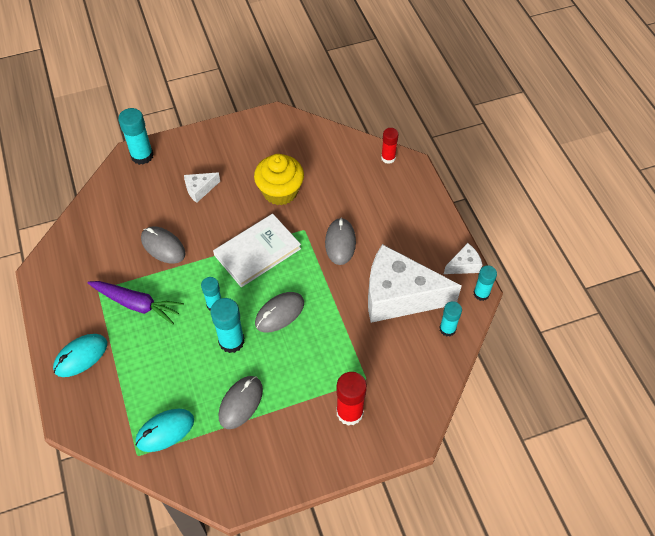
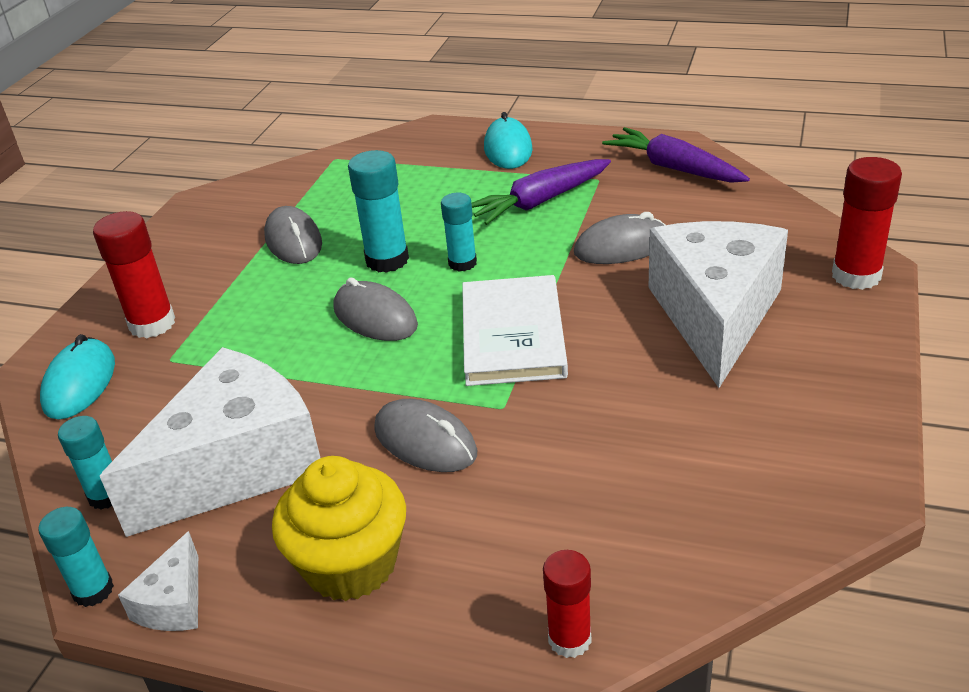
camera: 130 degrees right, 20 degrees down
(70, 260) = (674, 168): none -> purple carrot
(142, 156) = (856, 276): turquoise glue stick -> red glue stick
(165, 431) = (336, 181): turquoise mouse -> turquoise mouse (80, 383)
(200, 189) = (715, 315): white cheese -> white cheese, size x2.36
(279, 313) = (375, 317): grey mouse -> grey mouse turned 45 degrees counterclockwise
(280, 191) = (623, 411): yellow cupcake -> yellow cupcake (350, 564)

